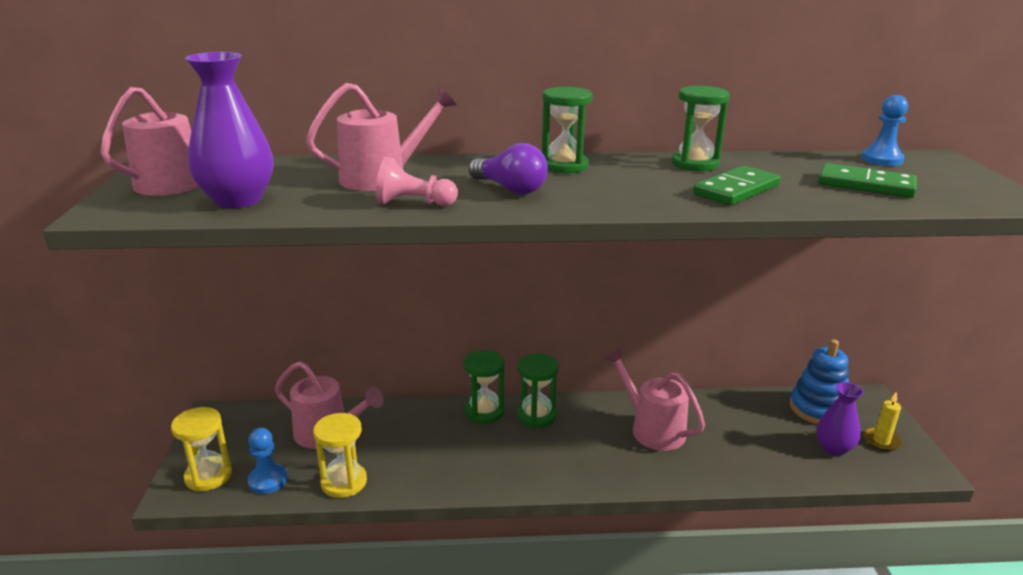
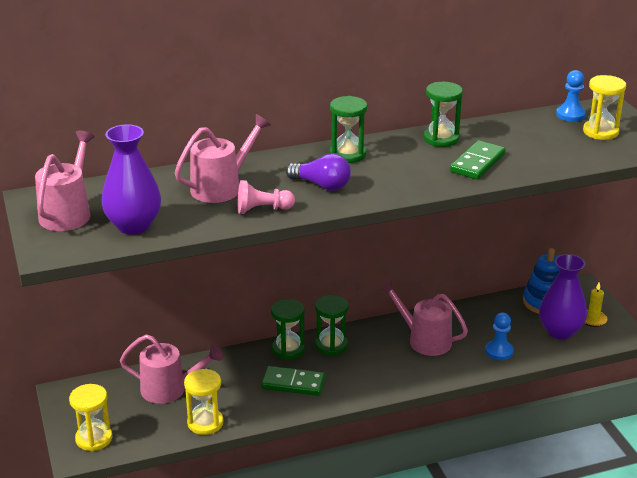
camera: 15 degrees left, 5 degrees up
(268, 480) = (144, 433): blue pawn -> blue pawn (499, 351)
(833, 448) = (560, 331): purple vase -> purple vase, size x1.51
(865, 185) = (562, 145): green domino -> green domino (293, 383)
(925, 178) = (600, 132): none -> yellow hourglass

